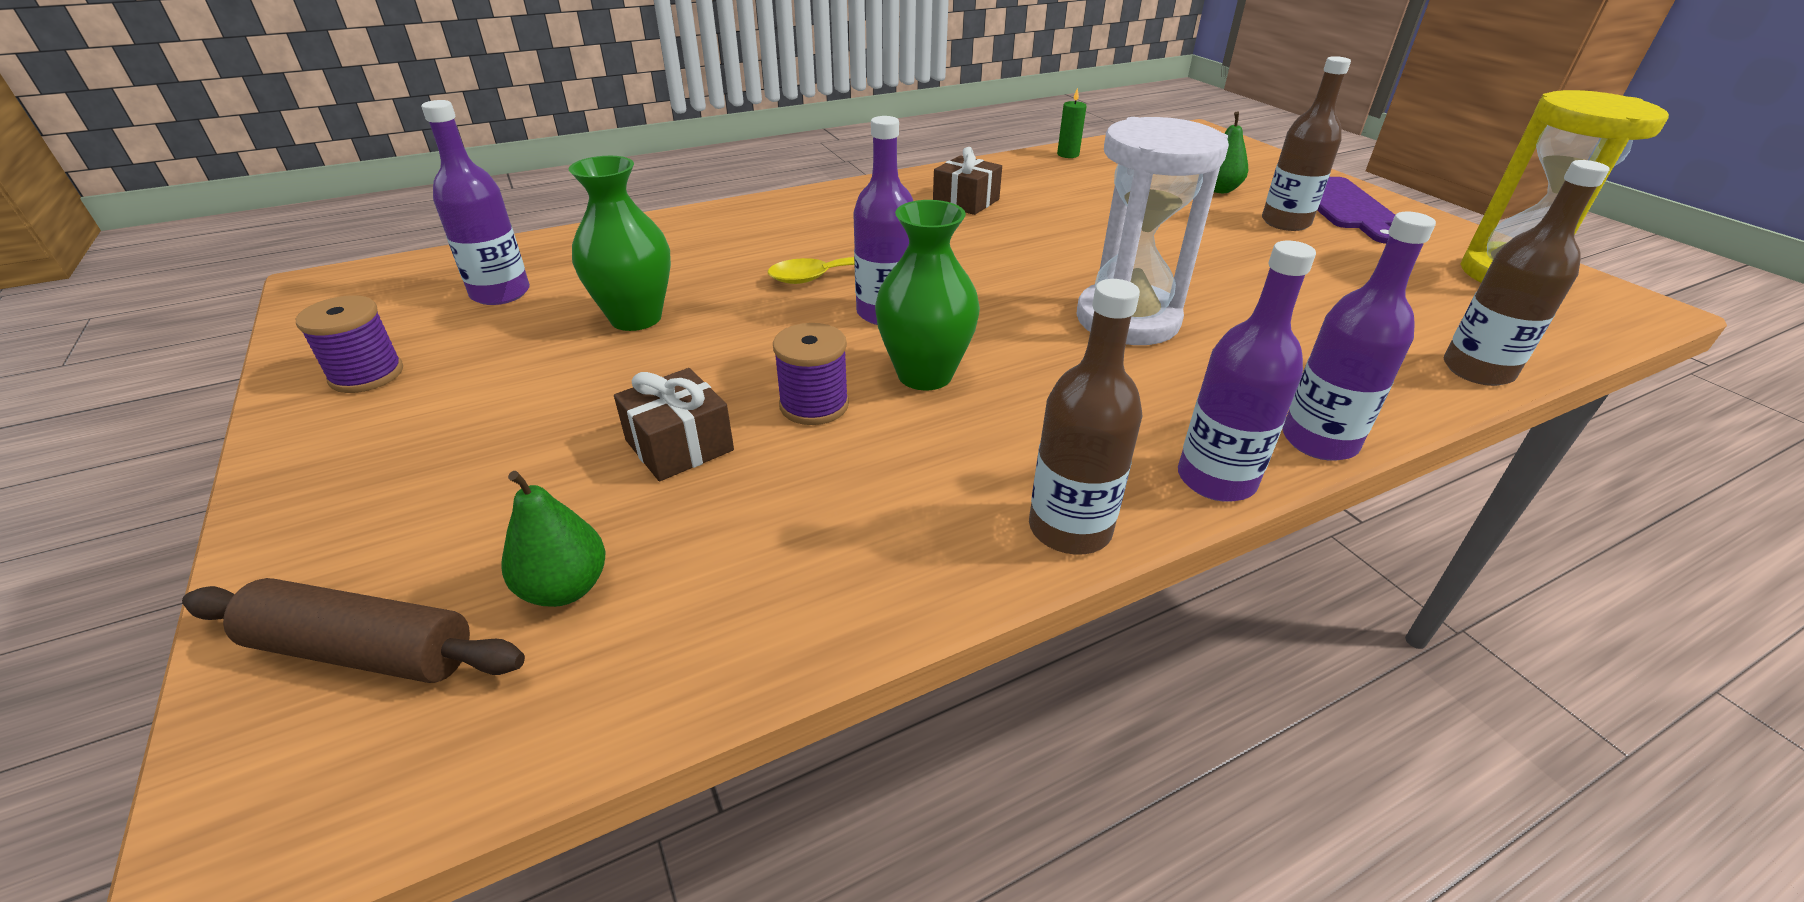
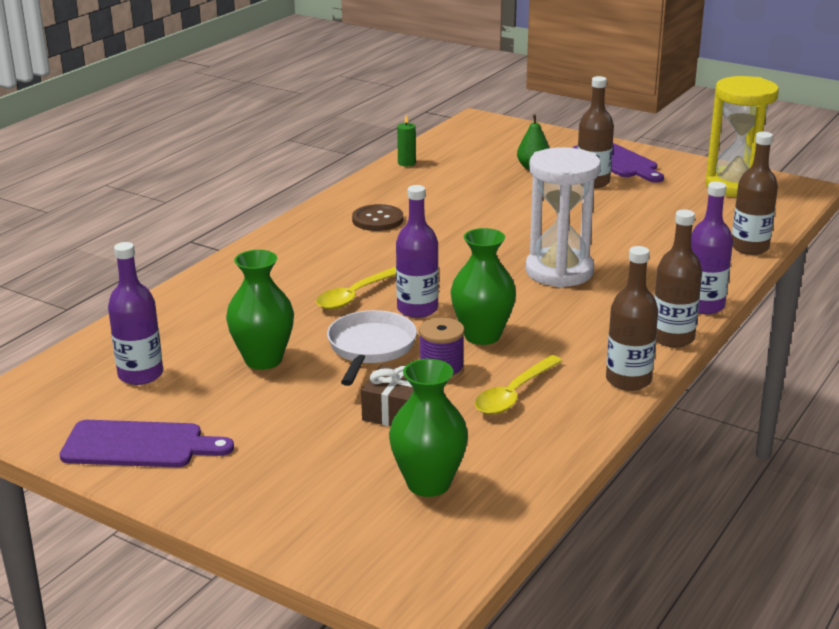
camera: 30 degrees left, 10 degrees down
(363, 651) = (370, 537): brown rolling pin -> none
(367, 375) = (139, 445): purple spool -> purple cutting board
(565, 588) = (428, 484): green pear -> green vase
(767, 344) = (370, 348): none -> white pan
(867, 481) = (514, 394): none -> yellow spoon
(966, 201) = (377, 220): brown gift -> brown button
(1216, 479) = (672, 338): purple bottle -> brown bottle

